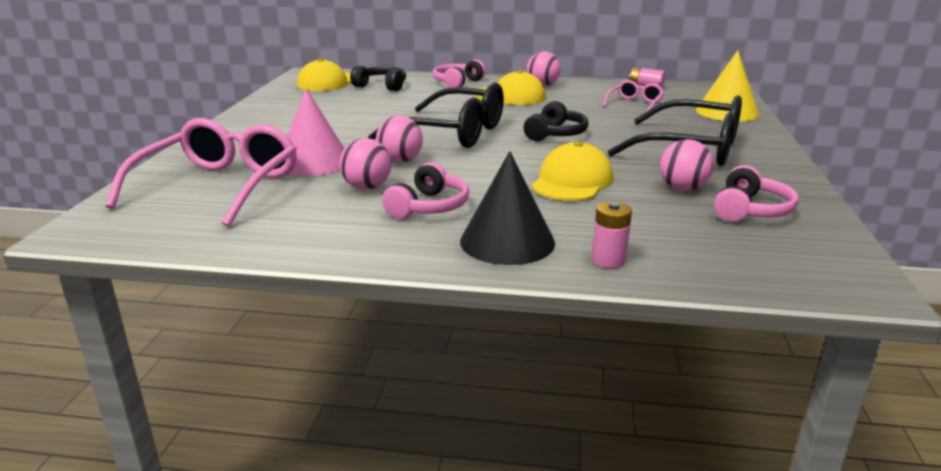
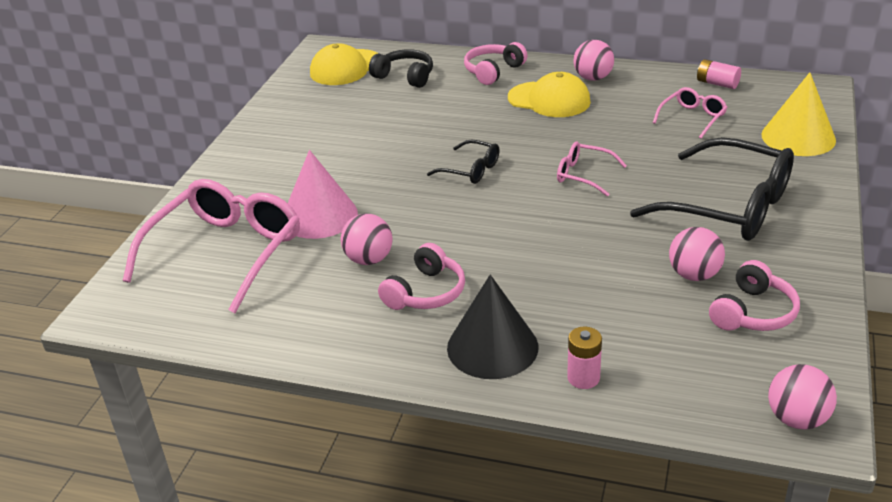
camera: 10 degrees right, 10 degrees up
(400, 161) = (407, 217): pink ball -> pink ball (797, 419)
(453, 133) = (471, 170): black glasses -> black glasses, size x0.48
(555, 134) = (583, 175): black headphones -> pink glasses
(572, 181) = (580, 258): yellow cap -> none

